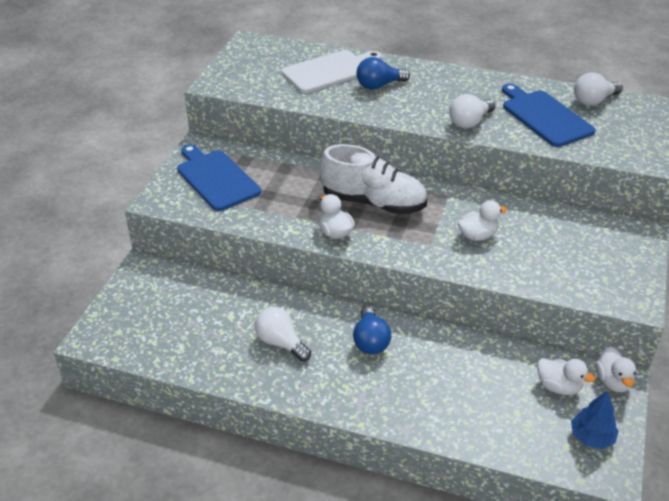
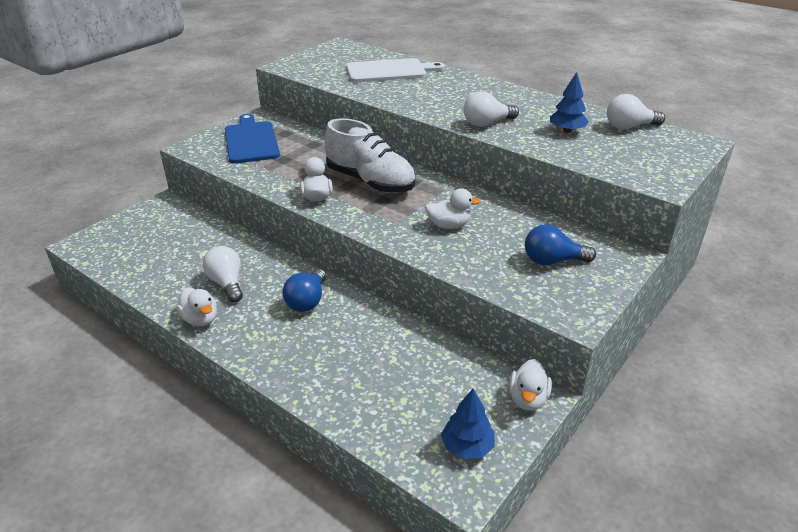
camera: 20 degrees right, 5 degrees down
(379, 85) = (424, 86): blue light bulb -> blue light bulb (552, 261)
(545, 116) = (567, 131): blue cutting board -> blue tree
(558, 386) = (464, 388): white duck -> white duck (200, 319)

